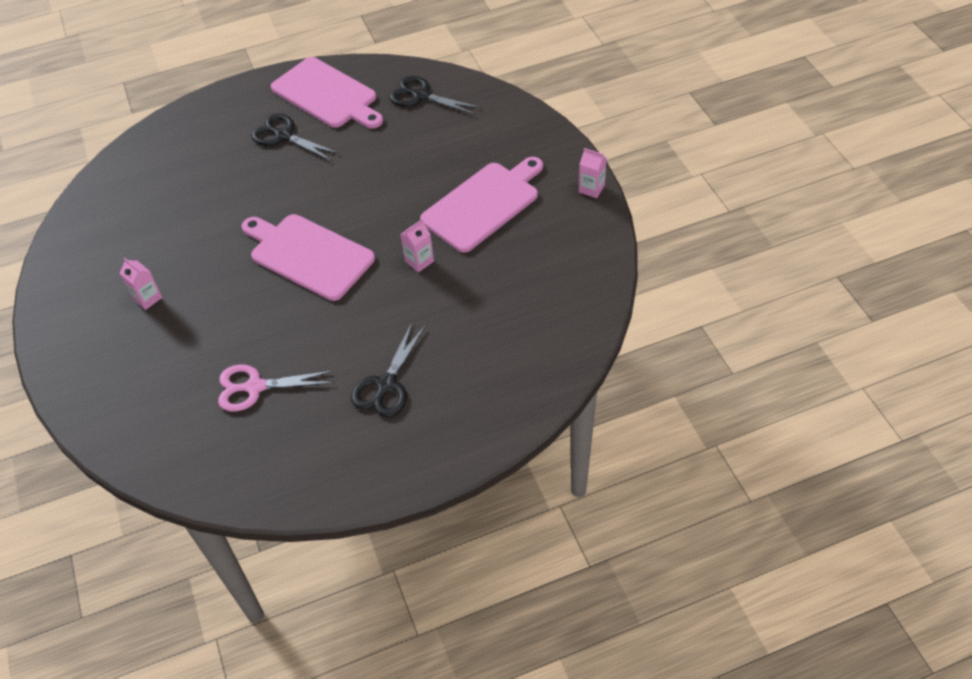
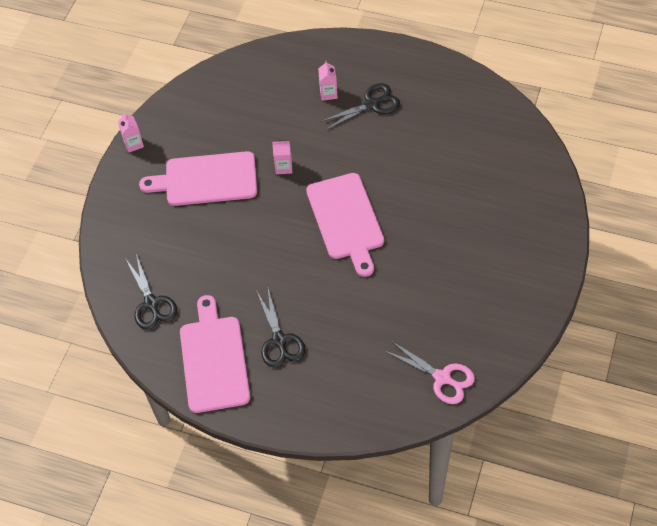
camera: 140 degrees left, 5 degrees up
(147, 298) = (472, 259): pink carton -> pink carton (328, 93)
(255, 387) = (445, 151): pink scissors -> pink scissors (442, 378)

